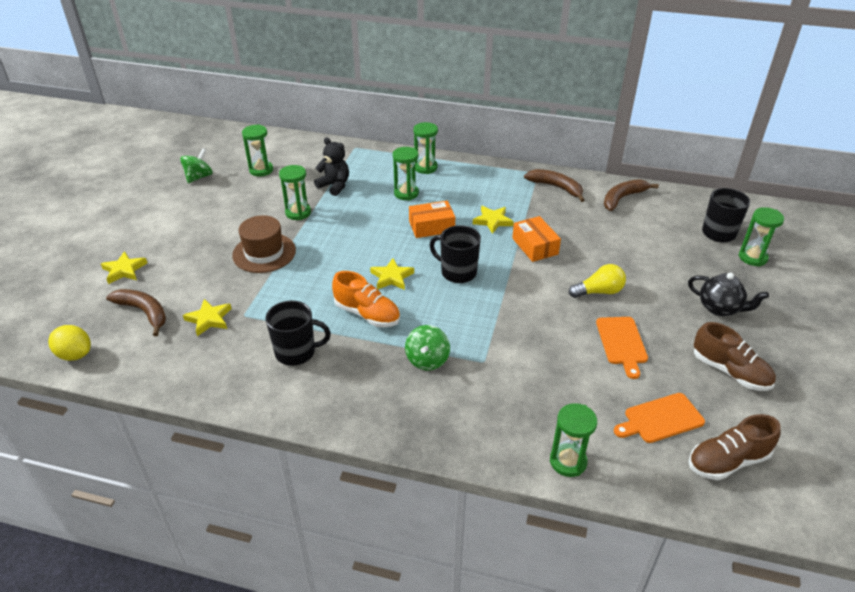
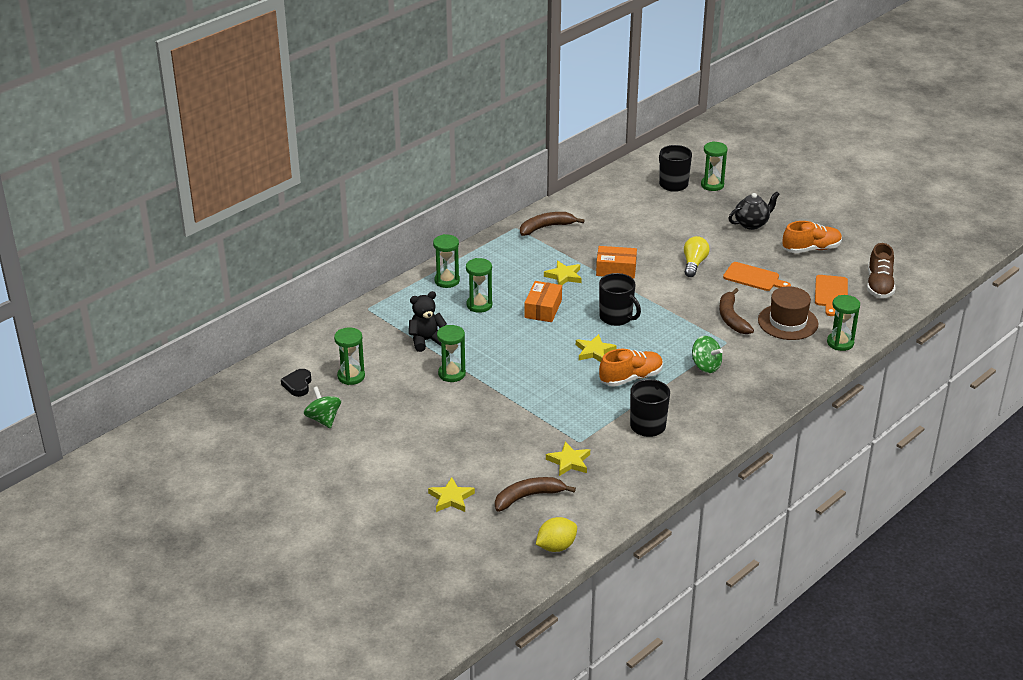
camera: 60 degrees left, 5 degrees down
(235, 153) = (298, 385): none -> black heart
(264, 253) = (498, 409): brown hat -> brown hat (787, 322)
(457, 272) = (616, 317): black mug -> black mug turned 105 degrees counterclockwise
(622, 198) = (591, 204): brown banana -> brown banana (732, 318)
(730, 371) = (811, 249): brown shoe -> orange shoe

